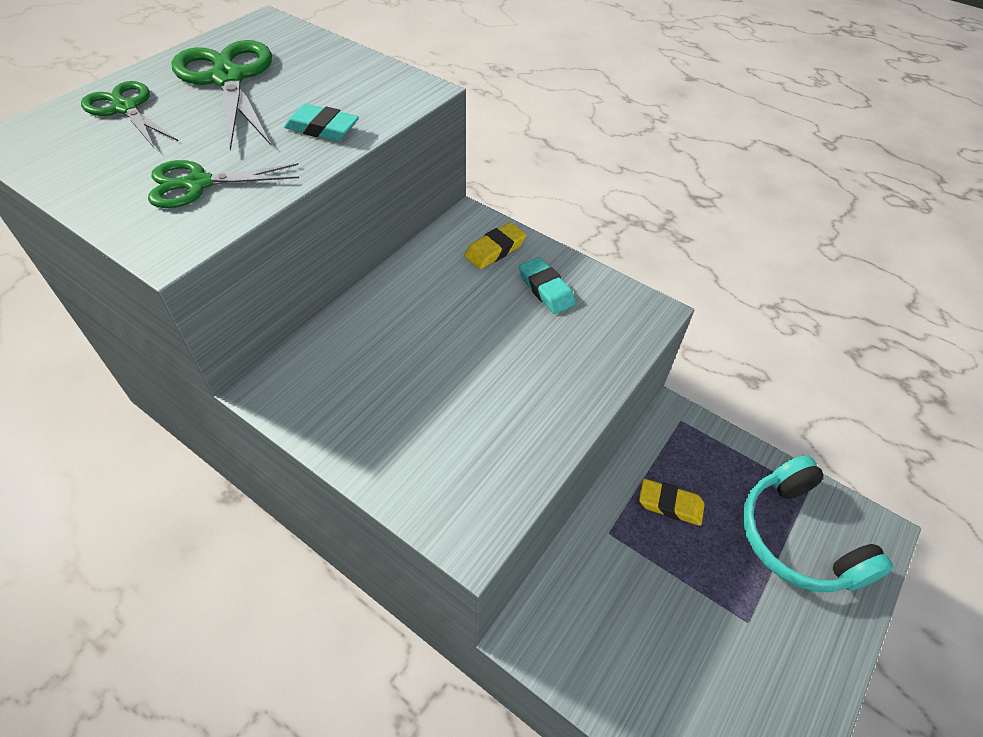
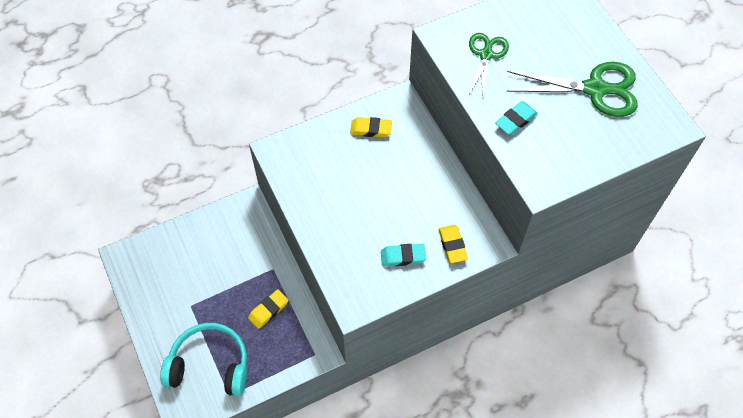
camera: 120 degrees right, 10 degrees up
(125, 108) = (578, 37): green scissors -> none
(349, 406) = (371, 129): none -> yellow eraser

